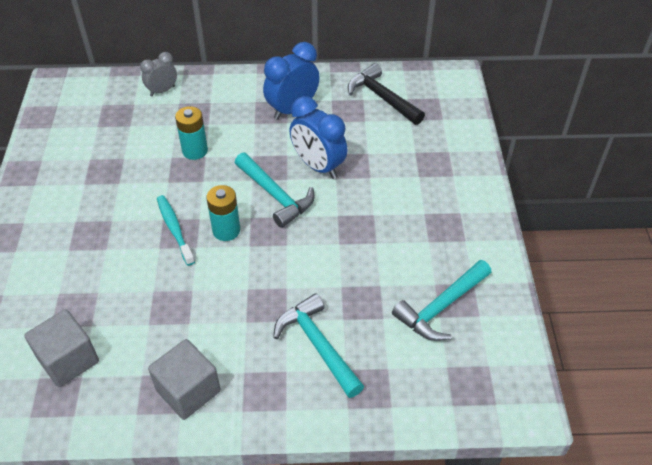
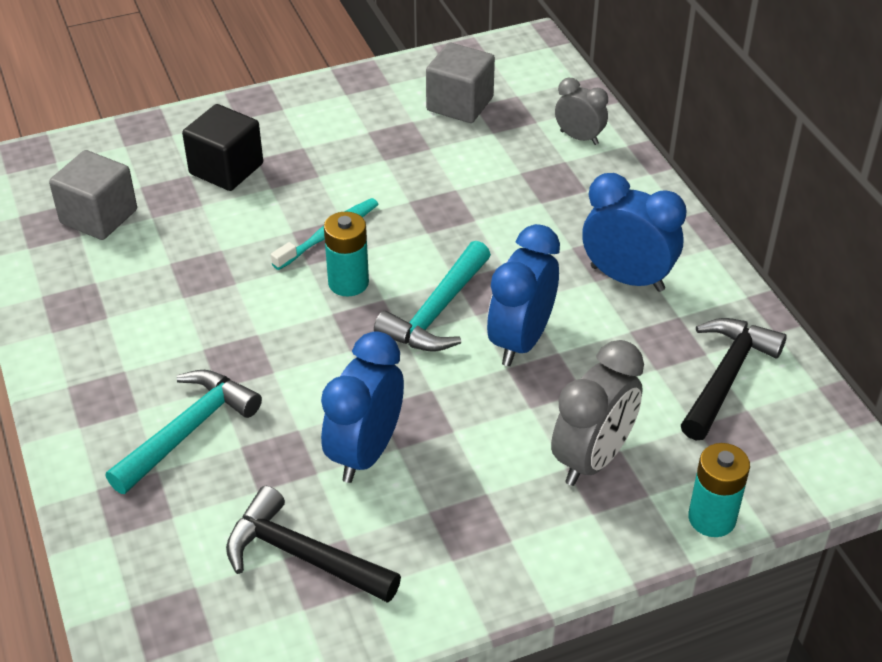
camera: 70 degrees right, 5 degrees down
(68, 269) = (226, 169): none -> black cube
(188, 391) = (83, 328): grey cube -> grey cube (460, 104)
(195, 151) = (480, 206): turquoise battery -> turquoise battery (712, 518)
(374, 258) = (365, 452): none -> blue clock
(417, 164) = (592, 459): none -> grey clock
(441, 307) = (302, 556): turquoise hammer -> black hammer

